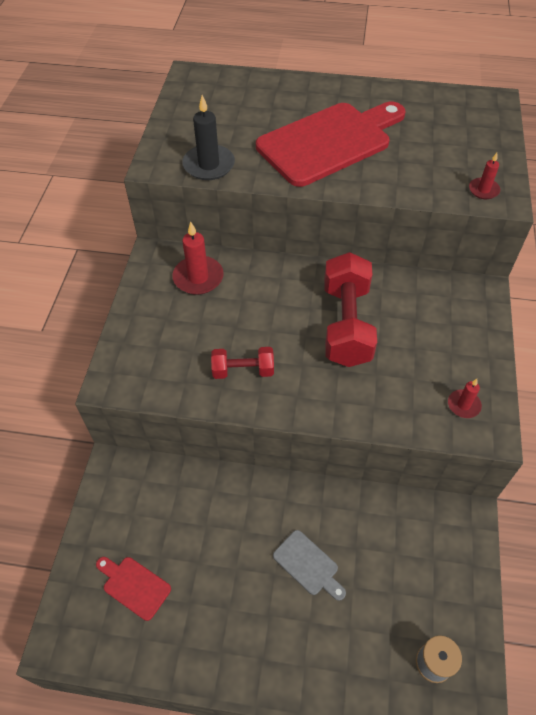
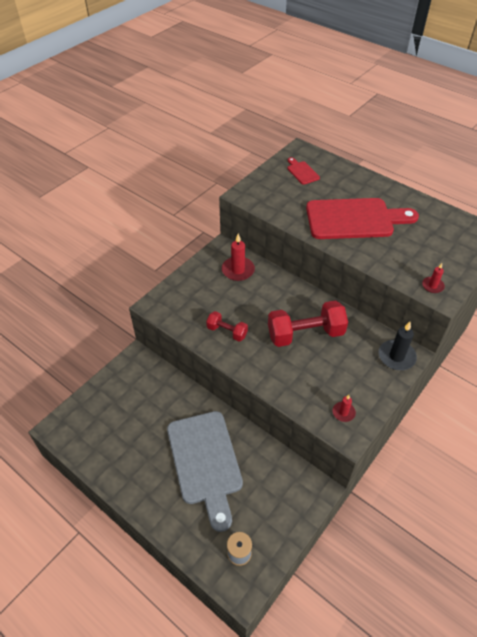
camera: 30 degrees right, 5 degrees down
(134, 586) = (108, 421): red cutting board -> red cutting board (302, 172)
(209, 165) = (271, 206): black candle -> black candle (396, 356)
(308, 565) = (205, 462): grey cutting board -> grey cutting board, size x2.34
(346, 324) = (305, 334): red dumbbell -> red dumbbell turned 45 degrees clockwise

